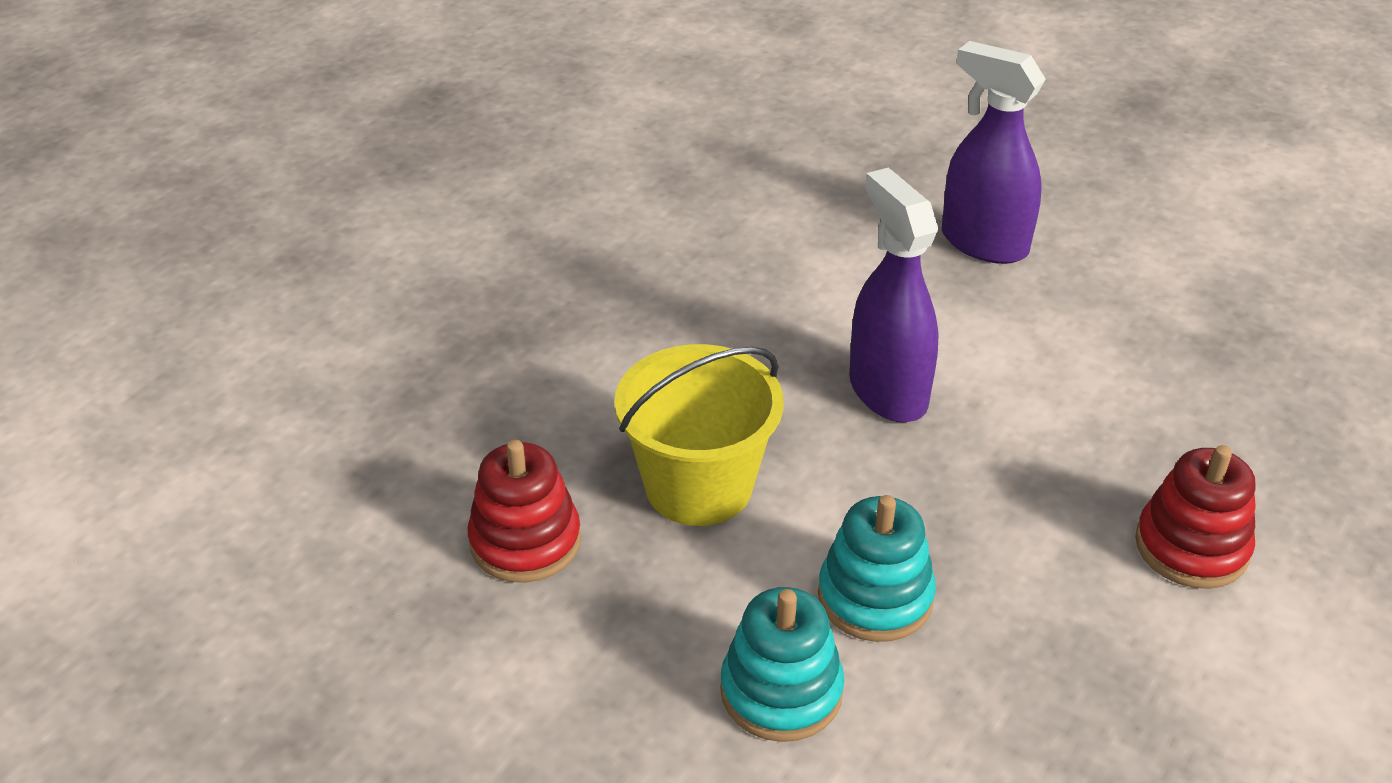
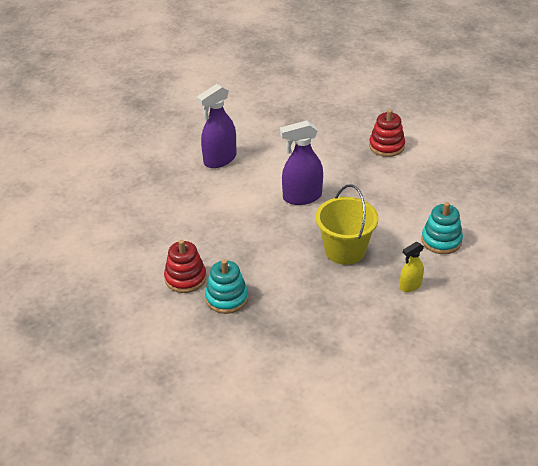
camera: 80 degrees left, 0 degrees up
(525, 541) = (368, 298): red stacking toy -> red stacking toy (185, 278)
(580, 624) = (410, 286): none -> yellow spray bottle
(875, 597) = (402, 215): turquoise stacking toy -> turquoise stacking toy (227, 298)

